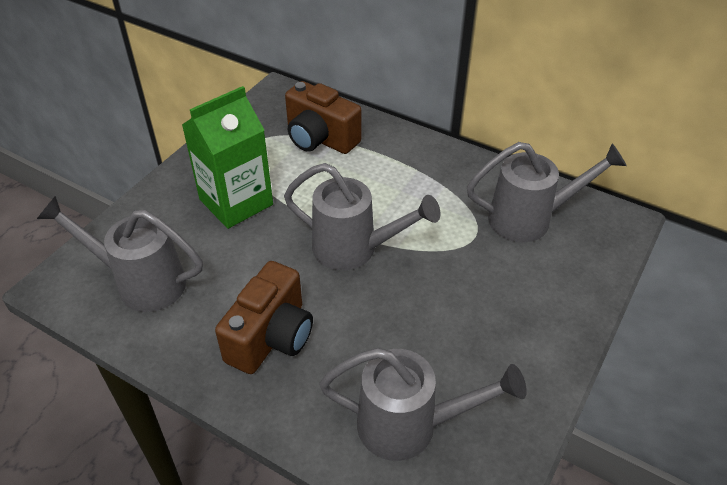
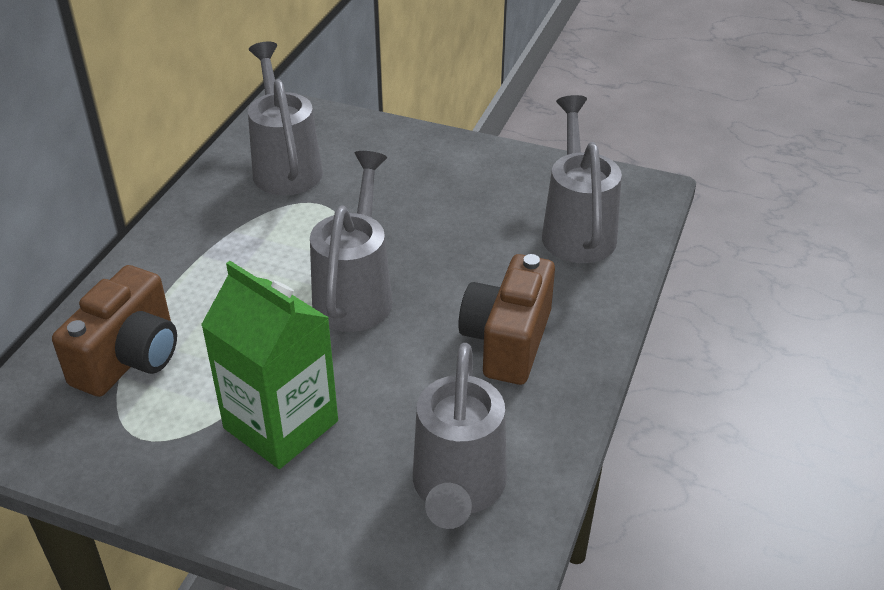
camera: 100 degrees left, 5 degrees down
(271, 337) = (507, 341): brown camera -> brown camera turned 90 degrees counterclockwise

